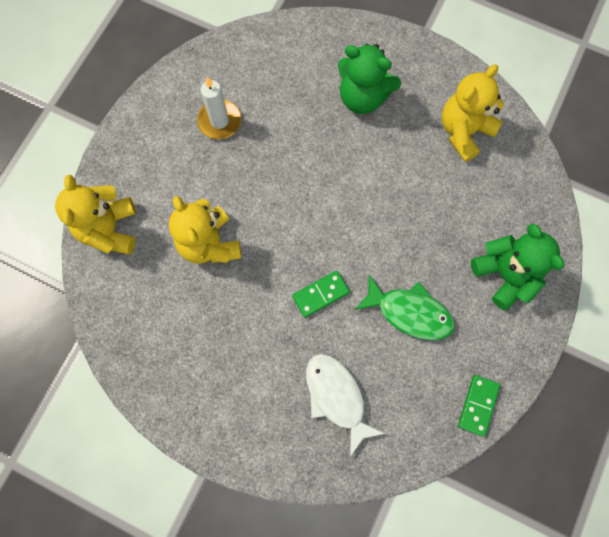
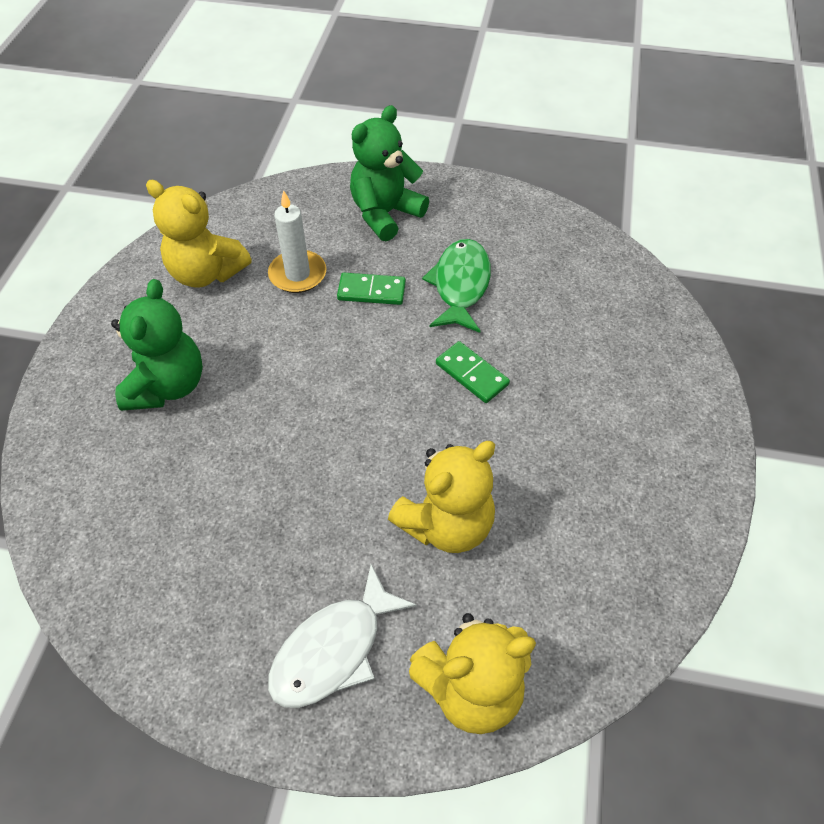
camera: 105 degrees left, 20 degrees down
(219, 121) = (235, 568): white candle -> white candle (297, 274)
(337, 397) = (590, 332): white fish -> white fish (334, 649)
(478, 405) = (538, 216): green domino -> green domino (371, 291)

